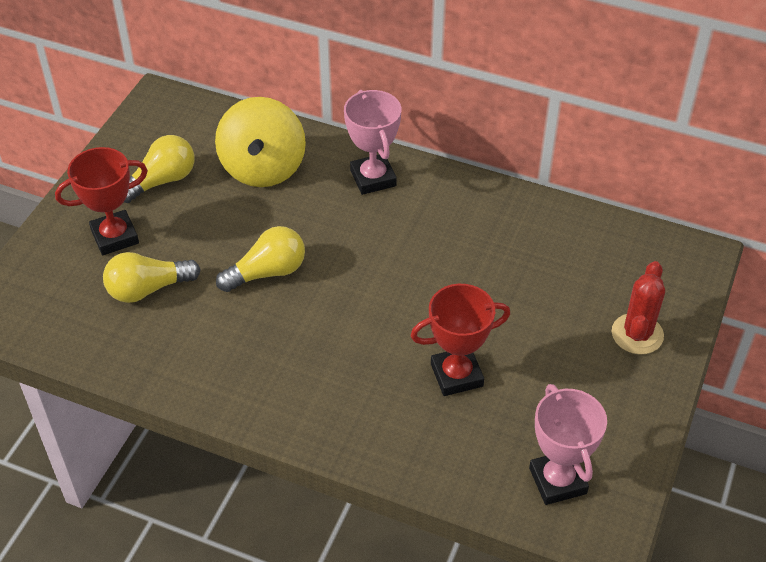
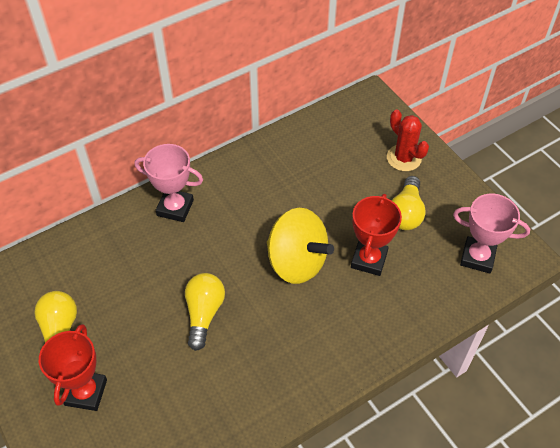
camera: 55 degrees left, 5 degrees up
(148, 289) = (156, 396): yellow light bulb -> yellow light bulb (406, 213)
(263, 168) = (107, 263): yellow spinning top -> yellow spinning top (297, 262)

